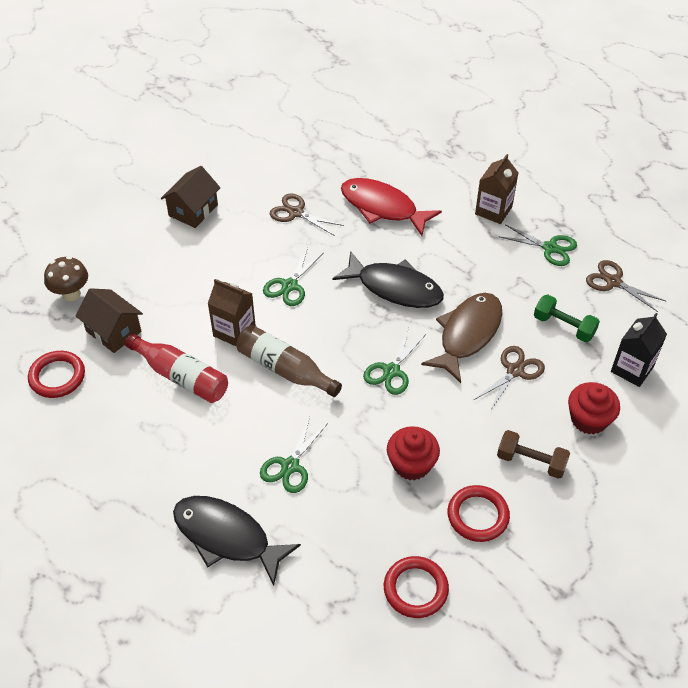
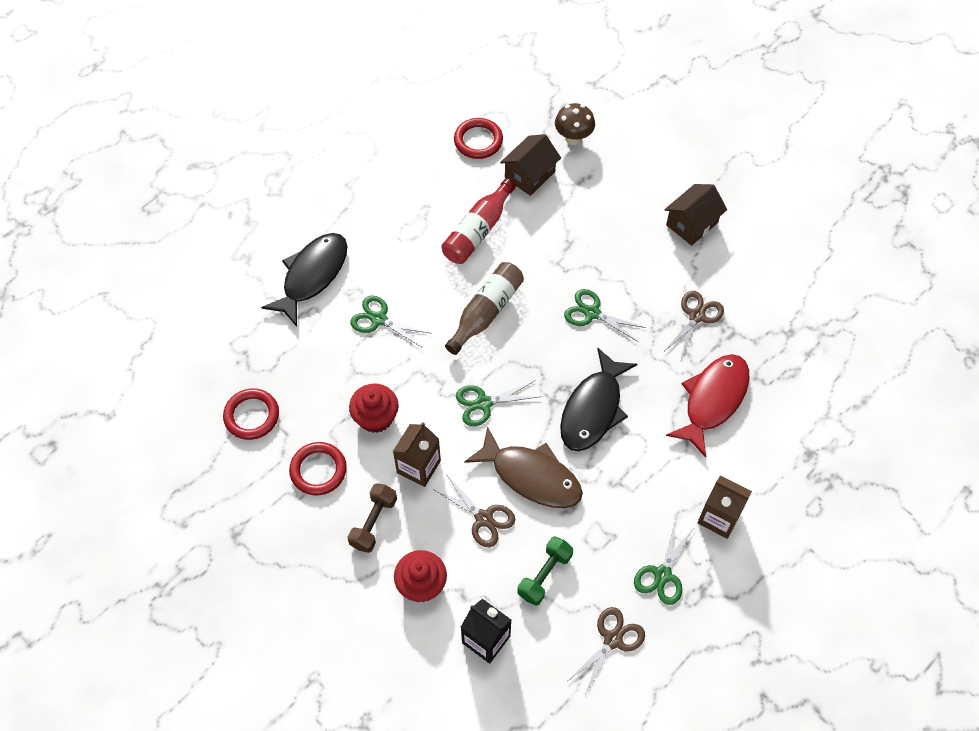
camera: 90 degrees right, 10 degrees up
(193, 210) = (692, 224): brown house -> brown house turned 75 degrees counterclockwise
(234, 331) = (531, 269): brown carton -> brown carton (418, 466)
(391, 371) = (484, 403): green scissors -> green scissors turned 45 degrees counterclockwise

